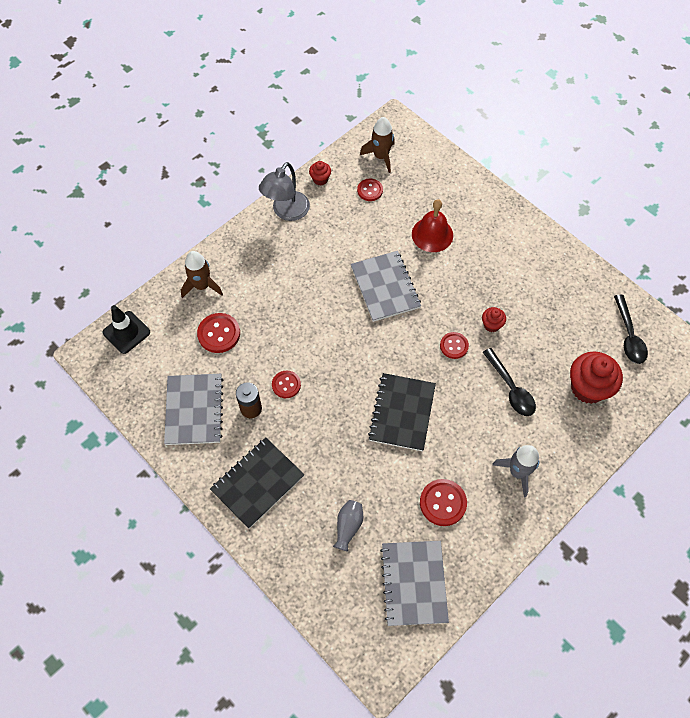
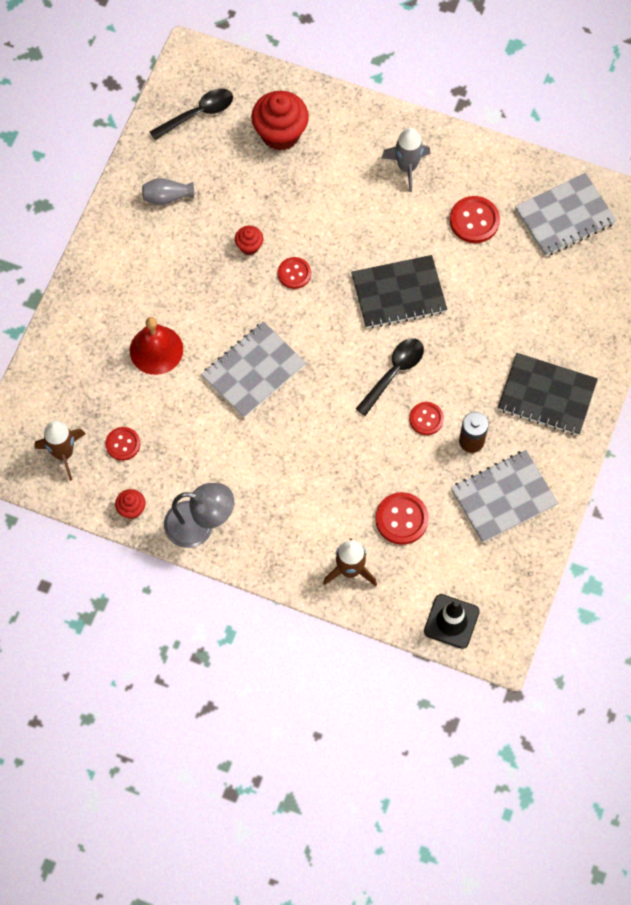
camera: 115 degrees left, 5 degrees up
(348, 526) = (543, 294): grey vase -> grey vase (167, 197)
(511, 388) = (317, 203): black spoon -> black spoon (394, 372)

